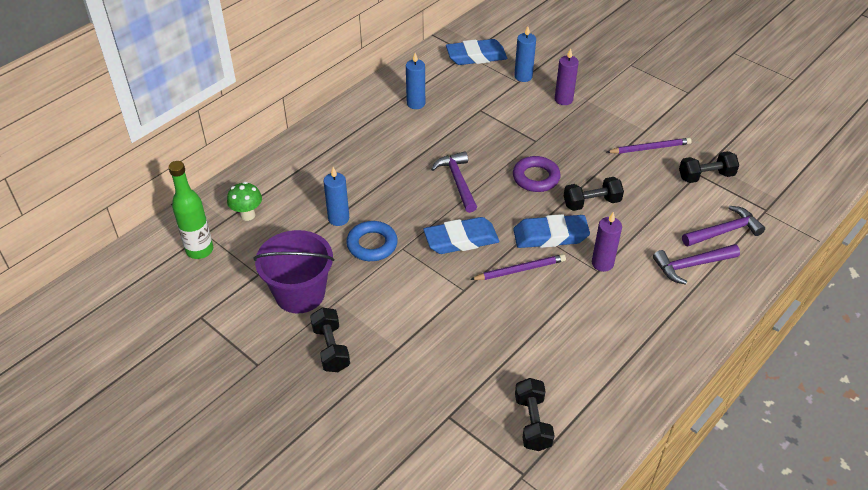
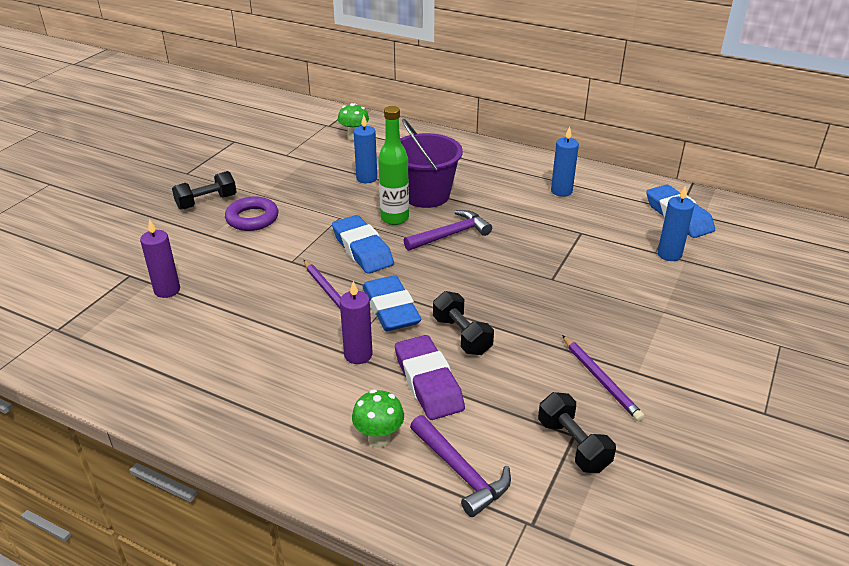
camera: 75 degrees right, 10 degrees down
(199, 250) = (306, 126): green bottle -> green bottle (394, 218)
(300, 293) = (267, 177): purple bucket -> purple bucket (426, 195)
(372, 244) = (338, 200): blue ring -> none
(532, 422) = (119, 327): black dumbbell -> none
(536, 177) = (485, 287): purple ring -> purple ring (252, 218)
(563, 99) = (648, 291): purple candle -> purple candle (167, 290)
(639, 230) = (428, 382): none -> purple eraser
(691, 265) = (379, 439): purple hammer -> green mushroom

